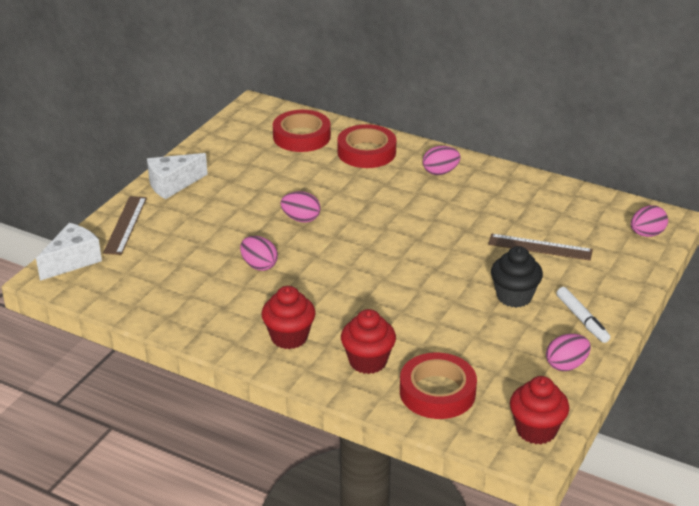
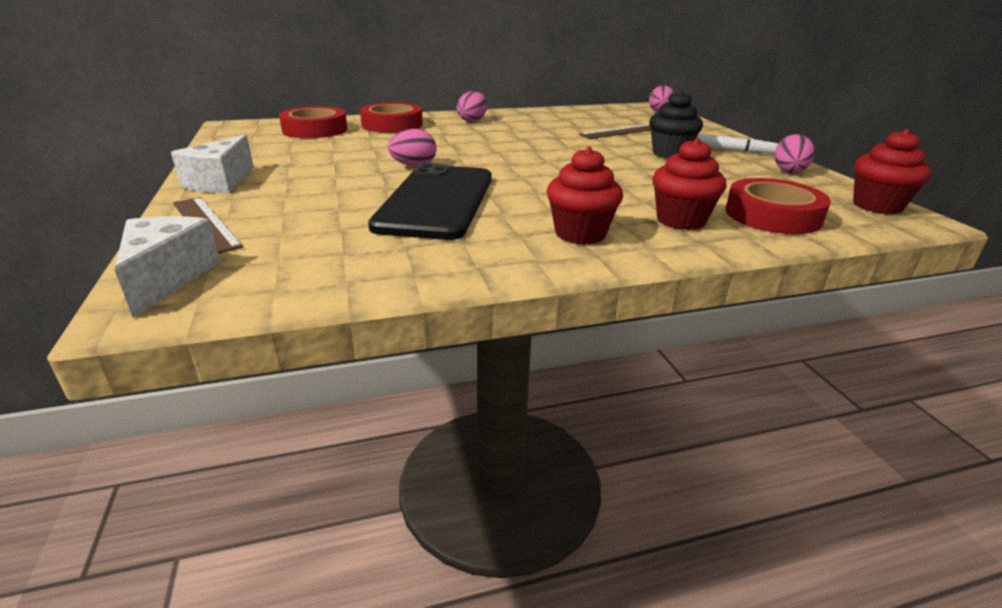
camera: 45 degrees left, 5 degrees down
(259, 265) = (437, 201): pink egg -> black phone

